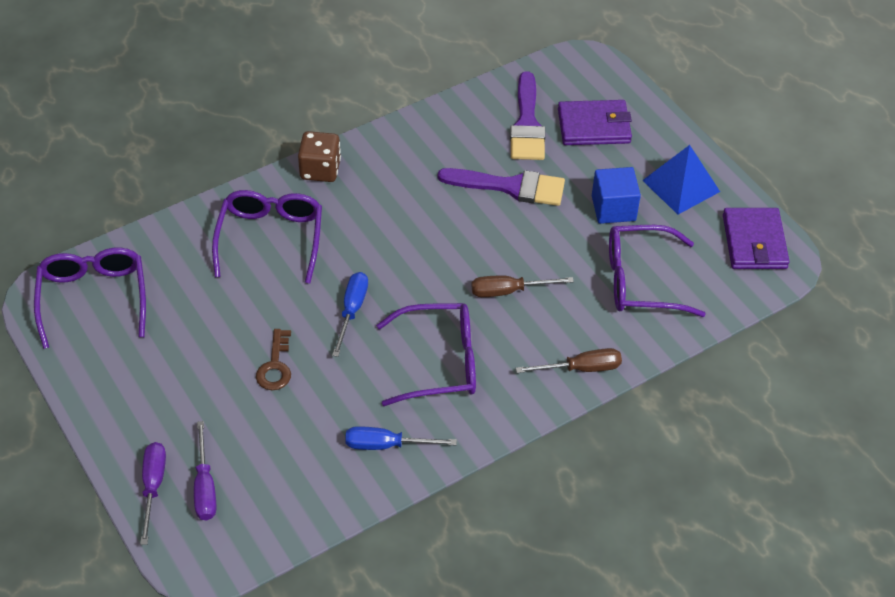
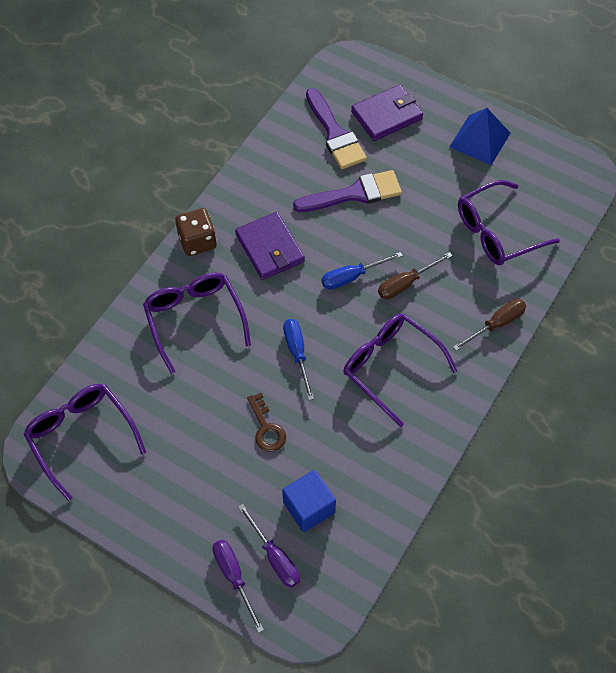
camera: 25 degrees left, 10 degrees up
(386, 445) = (392, 455): blue screwdriver -> blue screwdriver (352, 277)
(439, 362) = (390, 367): purple glasses -> purple glasses turned 105 degrees counterclockwise
(613, 208) = (442, 179): blue cube -> blue cube (309, 507)
(754, 242) = (558, 165): purple wallet -> purple wallet (270, 248)

